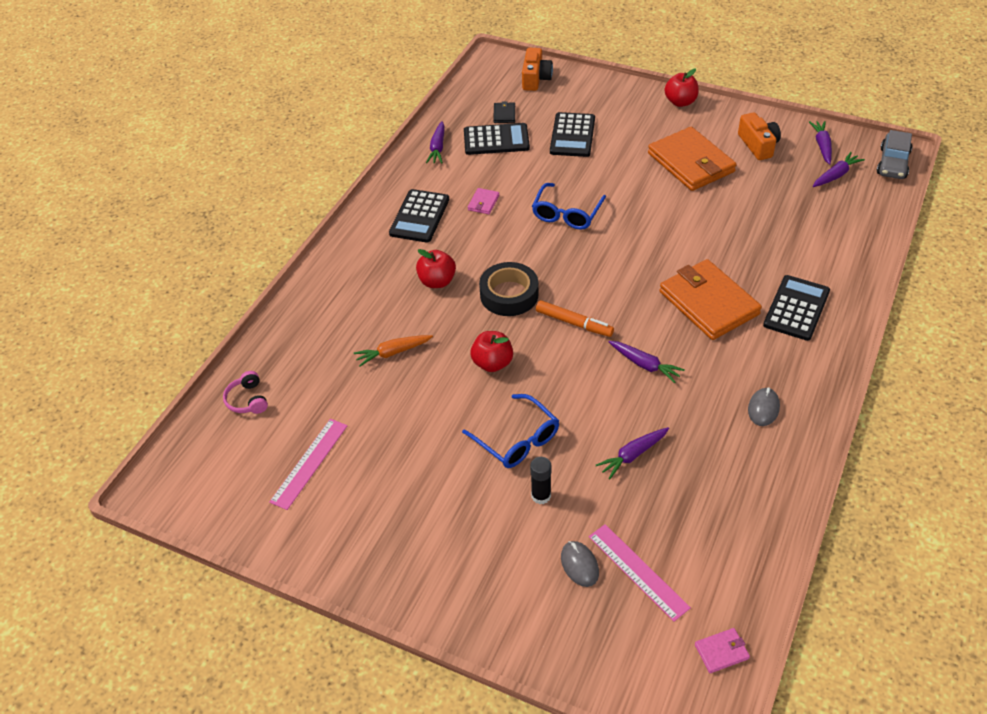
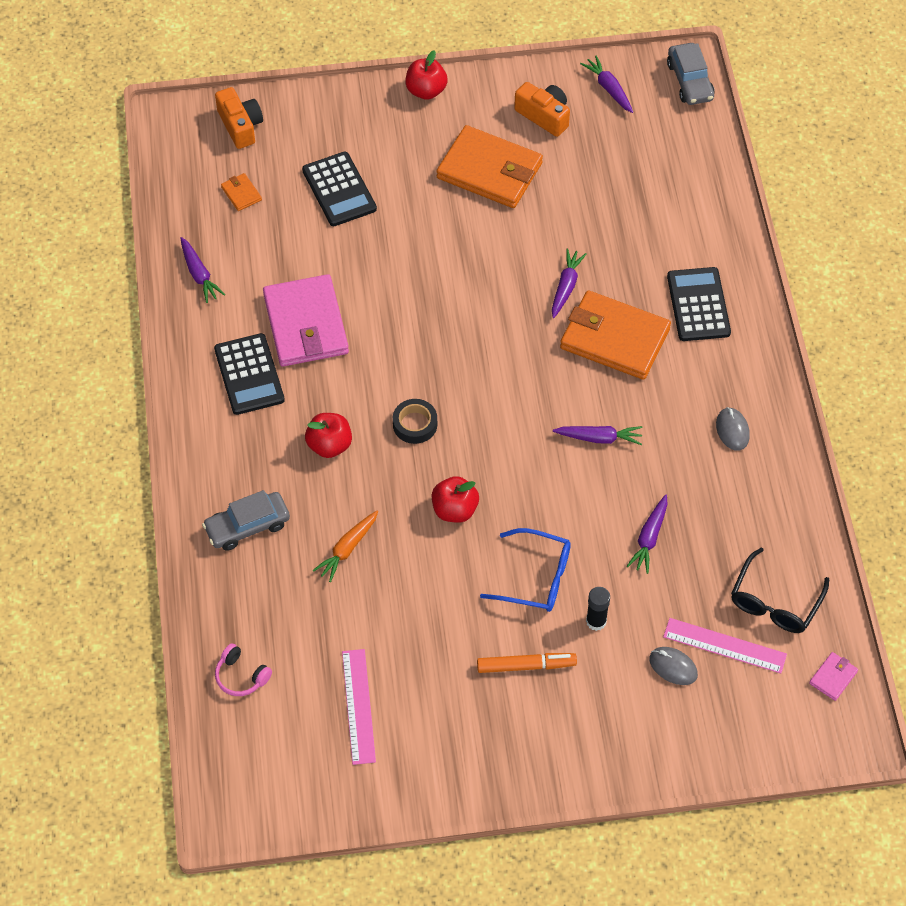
camera: 35 degrees left, 10 degrees up
(337, 306) = (247, 526): none -> grey car
(483, 203) = (305, 324): pink wallet -> pink wallet, size x2.43
(496, 140) = (258, 233): black calculator -> none
(504, 114) = (241, 193): black wallet -> orange wallet
(509, 294) = (415, 424): black tape -> black tape, size x0.66
(567, 214) = (404, 297): blue glasses -> none
(574, 323) = (502, 425): orange marker -> orange marker (526, 666)
(709, 559) = (775, 601): none -> black glasses
(836, 175) = (644, 122): purple carrot -> purple carrot (566, 287)

